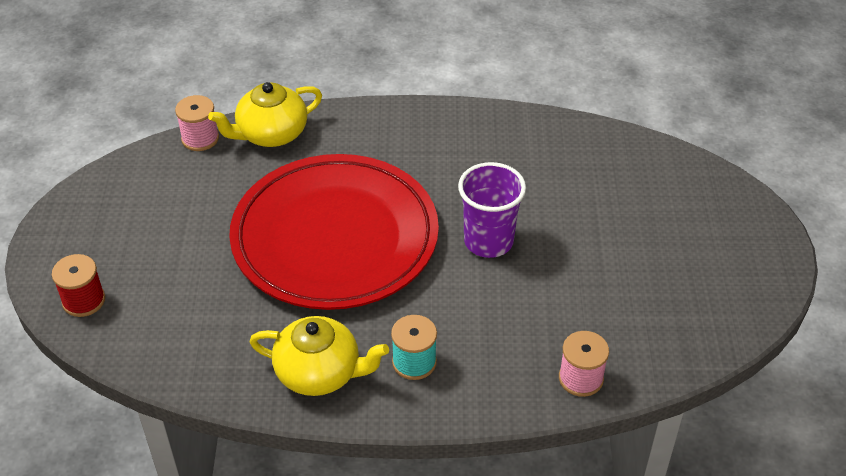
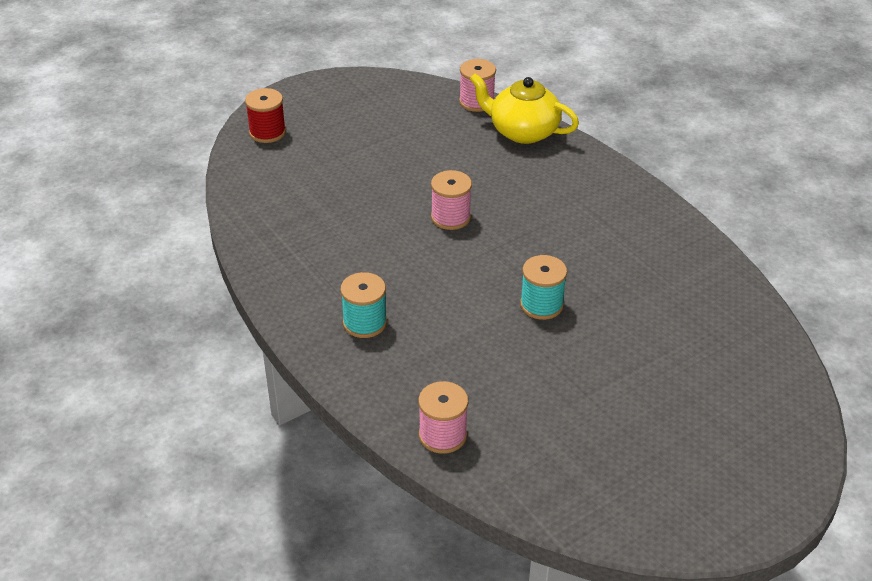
camera: 55 degrees right, 5 degrees down
(319, 373) = (306, 276): yellow teapot -> none
(335, 237) = (450, 217): red plate -> pink spool
(488, 241) = (541, 305): purple cup -> turquoise spool

